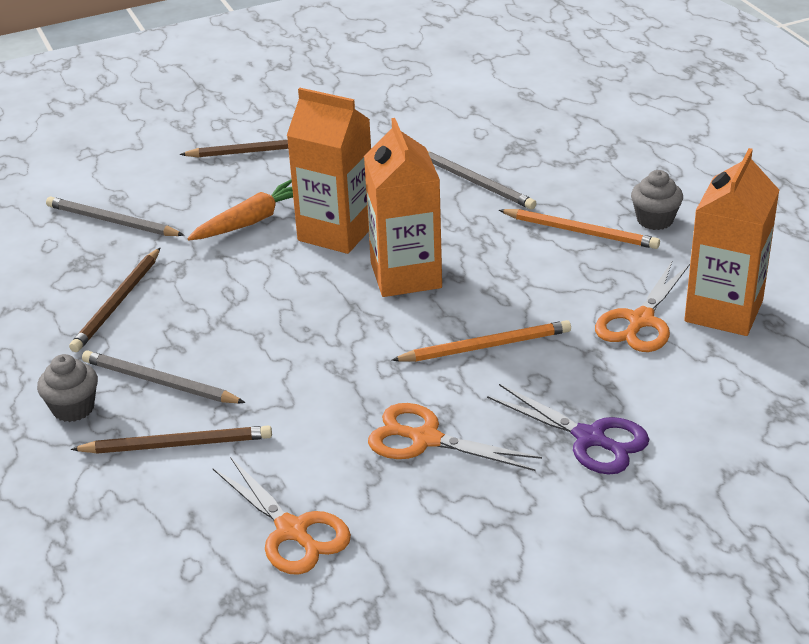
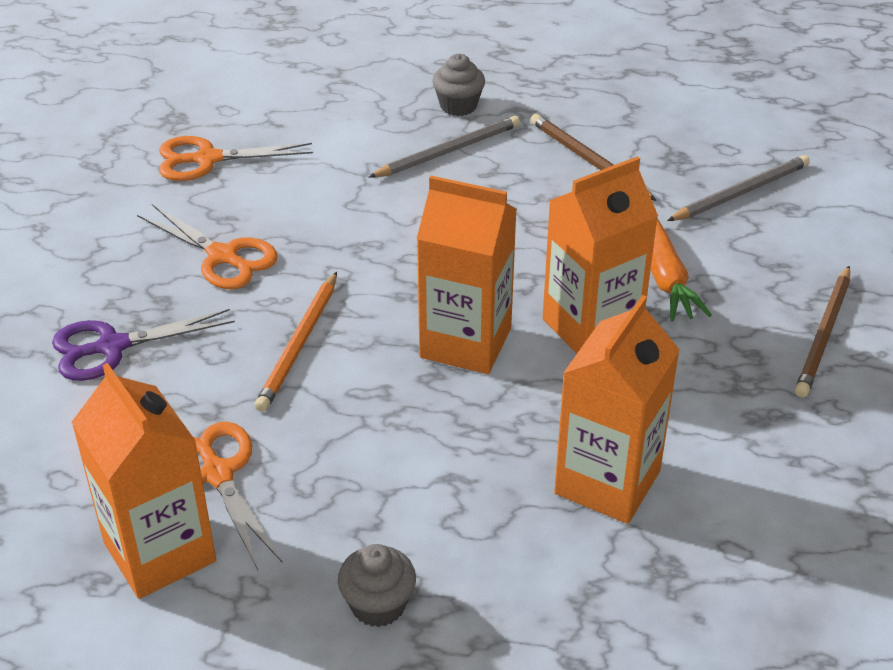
camera: 120 degrees right, 5 degrees up
(176, 444) = (361, 138): brown pencil -> none
(425, 439) = (223, 256): orange scissors -> orange scissors turned 75 degrees clockwise
(475, 182) = (607, 482): grey pencil -> orange carton
(580, 232) = (418, 519): orange pencil -> none

